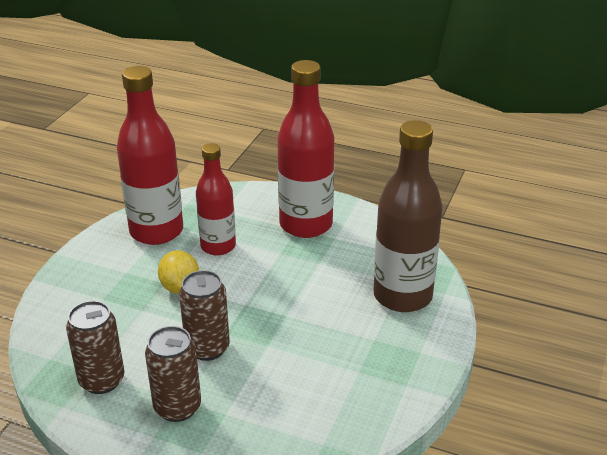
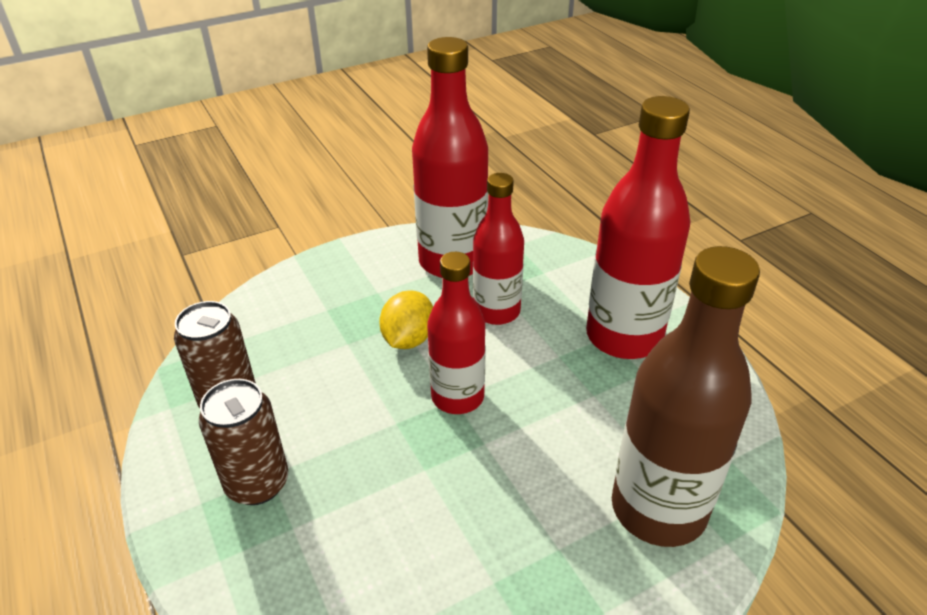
camera: 40 degrees right, 5 degrees up
(207, 348) = (360, 430): brown can -> none
(246, 302) = (457, 397): none -> red bottle

